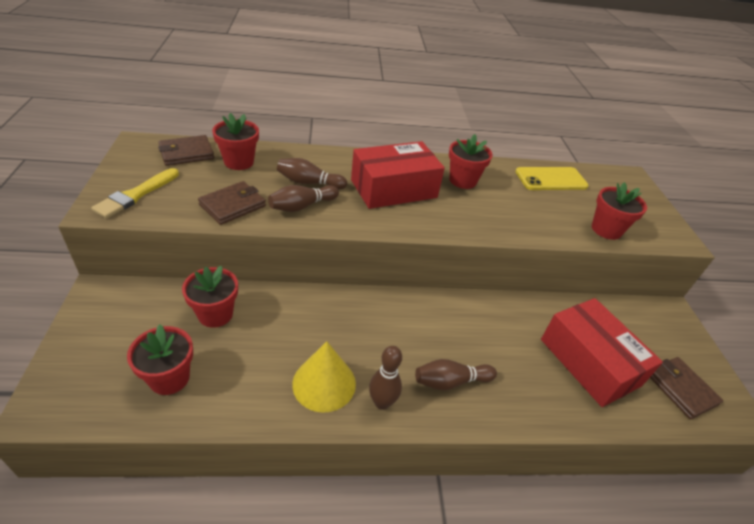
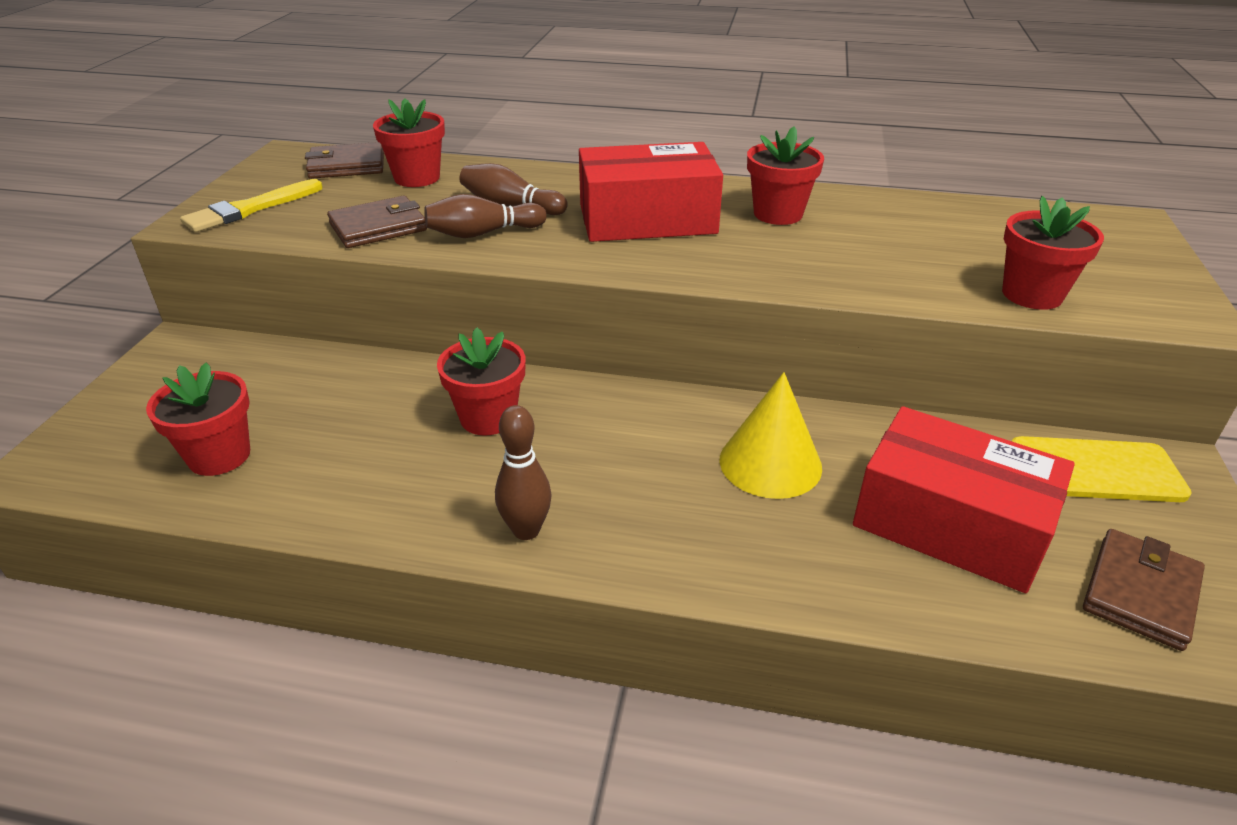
camera: 20 degrees right, 5 degrees down
(215, 314) = (322, 385): red flower pot -> red flower pot (488, 417)
(324, 383) = (443, 492): yellow cone -> yellow cone (770, 463)
(451, 381) = (661, 517): brown bowling pin -> none
(551, 179) = (953, 219): yellow phone -> yellow phone (1096, 470)
(589, 362) = (950, 523): red box -> red box turned 45 degrees counterclockwise
(681, 389) = (1140, 592): brown wallet -> brown wallet turned 45 degrees clockwise

